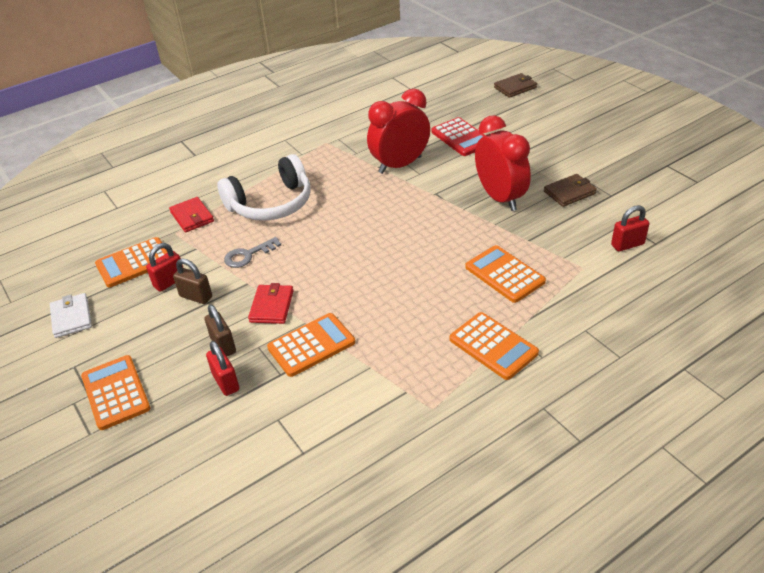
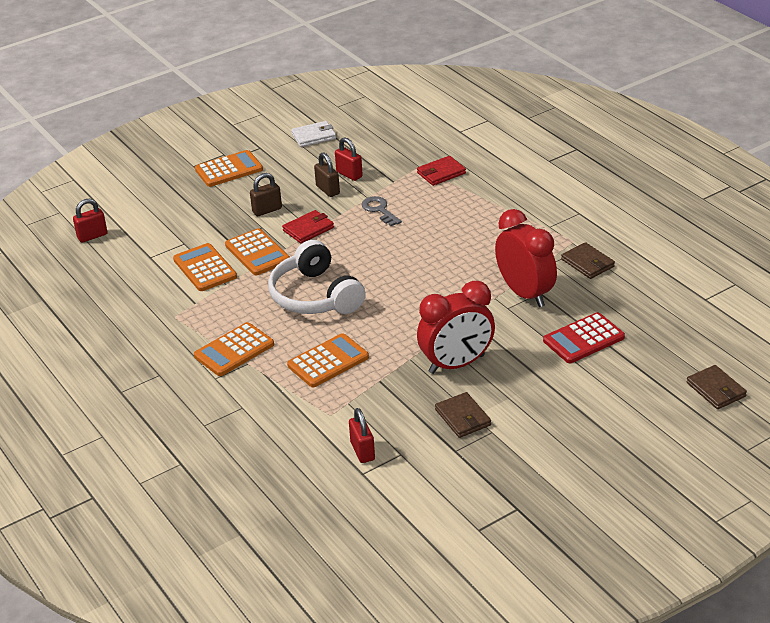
camera: 90 degrees right, 5 degrees down
(134, 263) = (377, 153): orange calculator -> orange calculator (205, 268)
(196, 297) = (327, 190): brown padlock -> brown padlock turned 60 degrees counterclockwise
(226, 382) = (227, 216): red padlock -> red padlock (92, 236)
(271, 204) = (458, 215): white headphones -> white headphones (315, 296)
(271, 306) = (308, 229): red wallet -> red wallet turned 45 degrees counterclockwise
(359, 136) = (587, 263): none -> brown wallet

